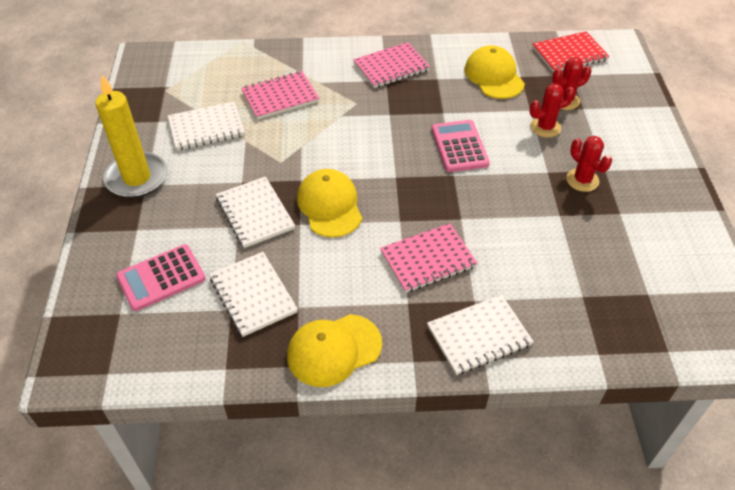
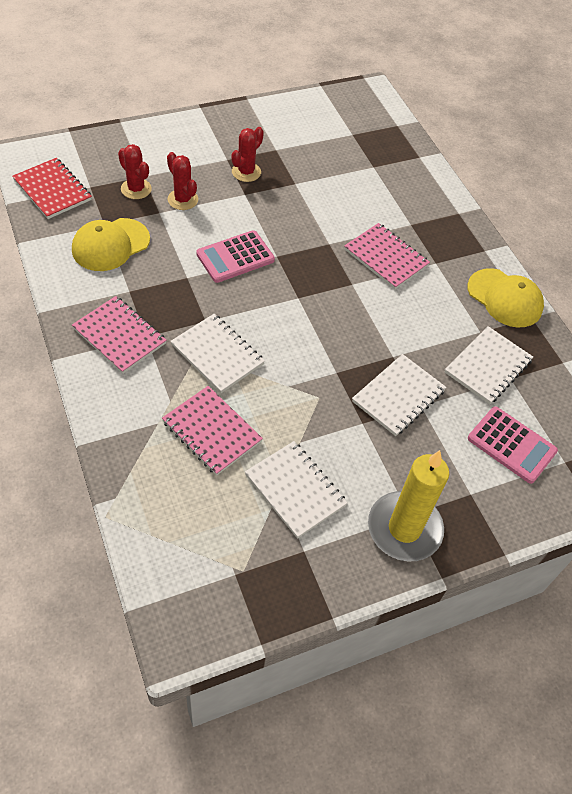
camera: 115 degrees left, 5 degrees up
(329, 205) = (359, 339): yellow cap -> none
(479, 336) = (441, 218): white notebook -> white notebook (217, 354)

